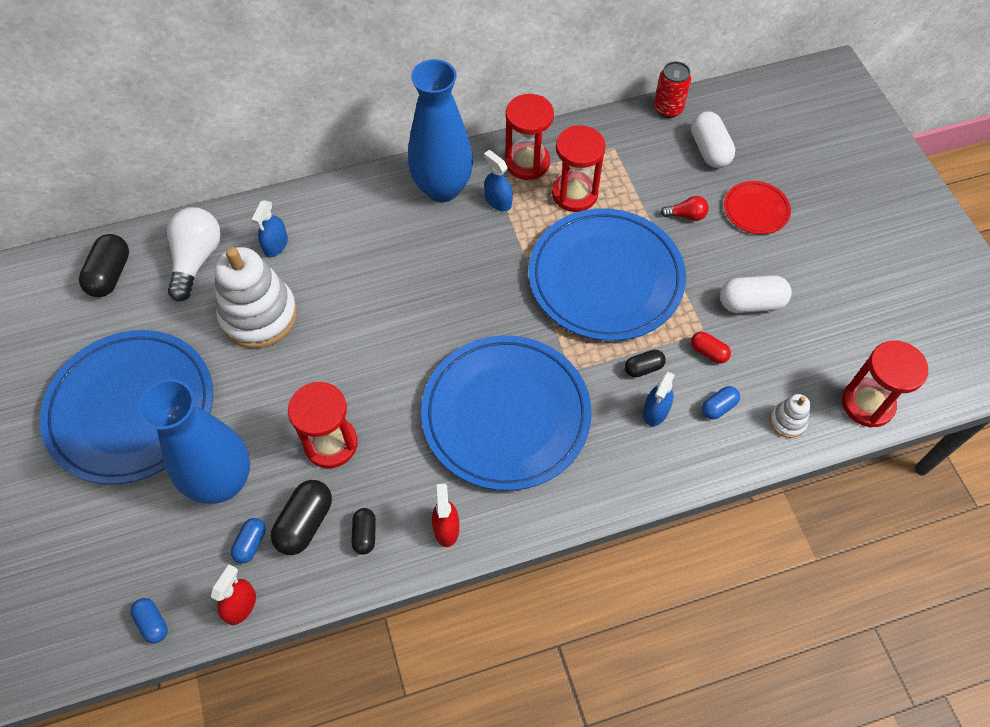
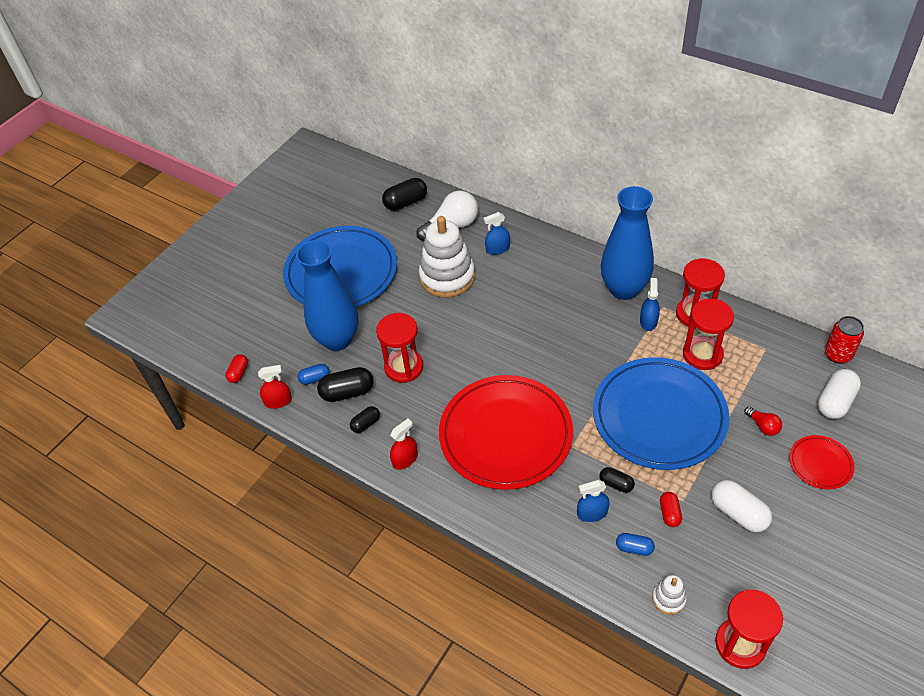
camera: 55 degrees right, 10 degrees down
(152, 623) = (238, 373): blue capsule -> red capsule
(506, 415) = (505, 435): blue plate -> red plate

